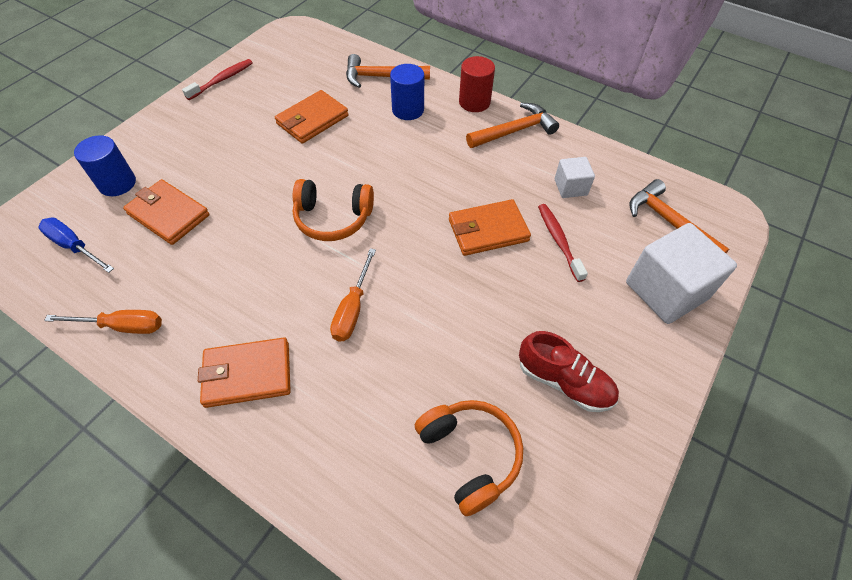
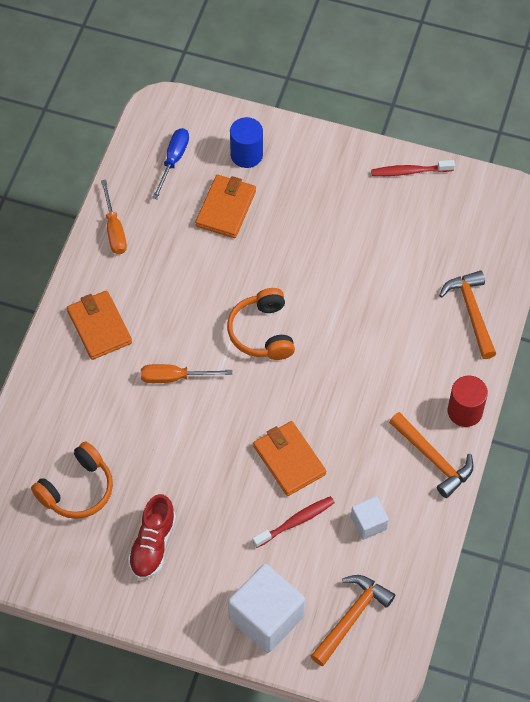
camera: 75 degrees right, 5 degrees up
(222, 80) = (409, 171): red toothbrush -> red toothbrush turned 150 degrees clockwise
(312, 120) = (381, 272): orange wallet -> none
(408, 110) = (428, 352): blue cylinder -> none

